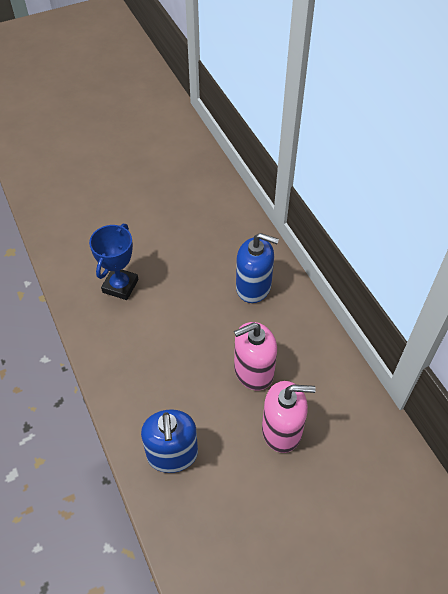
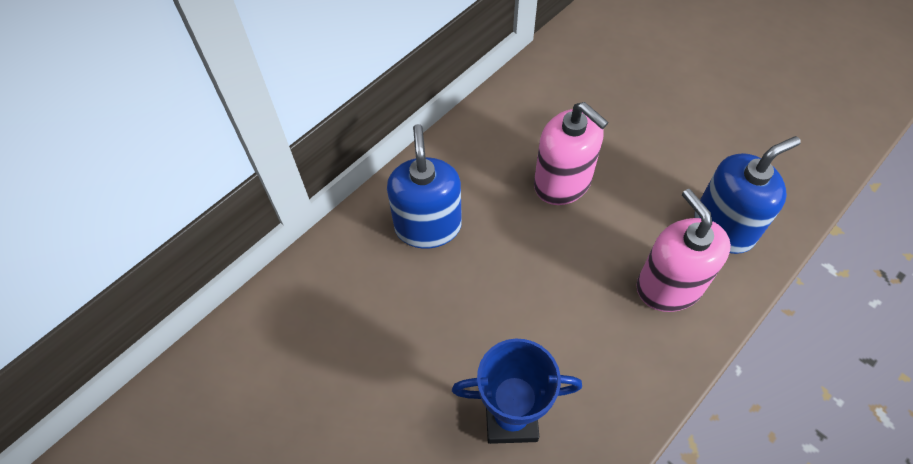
camera: 110 degrees left, 5 degrees up
(282, 430) = (622, 131): pink soap dispenser -> pink soap dispenser (669, 286)

